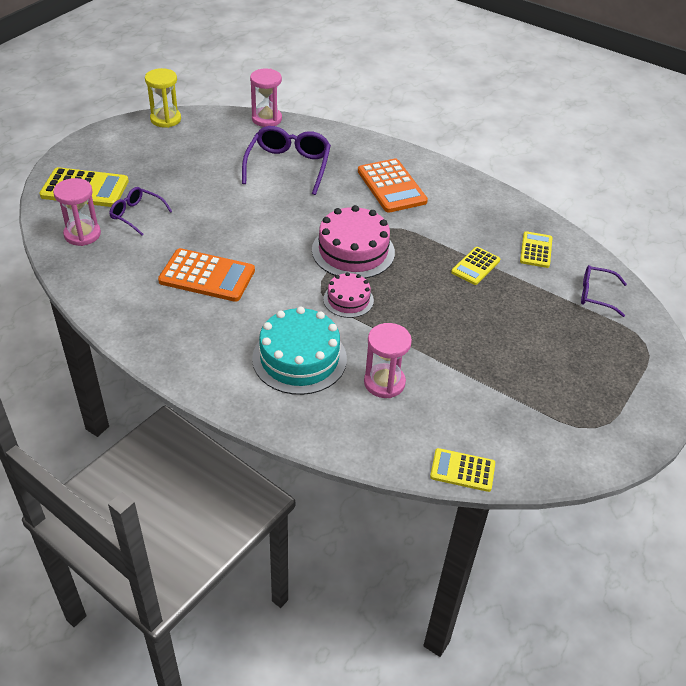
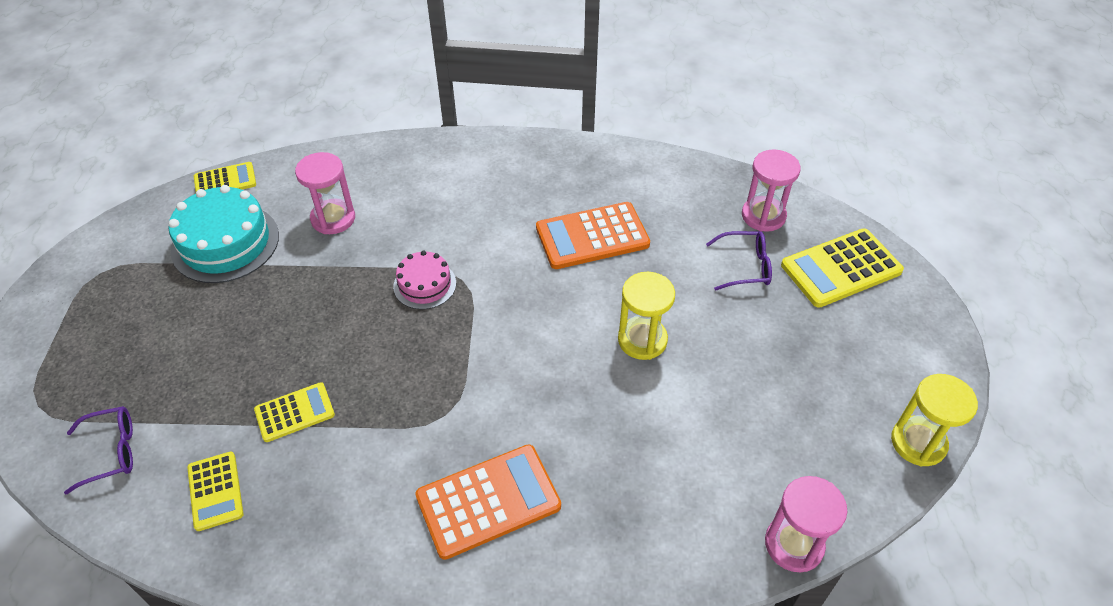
camera: 150 degrees right, 5 degrees up
(243, 210) = (642, 340): none -> yellow hourglass
(288, 166) = (662, 453): purple glasses -> none
(299, 358) = (429, 203): turquoise cake -> turquoise cake (225, 243)
(353, 251) = (463, 351): pink cake -> none
(391, 186) = (488, 501): orange calculator -> orange calculator turned 120 degrees clockwise
(475, 266) = (294, 412): yellow calculator -> yellow calculator turned 60 degrees clockwise

